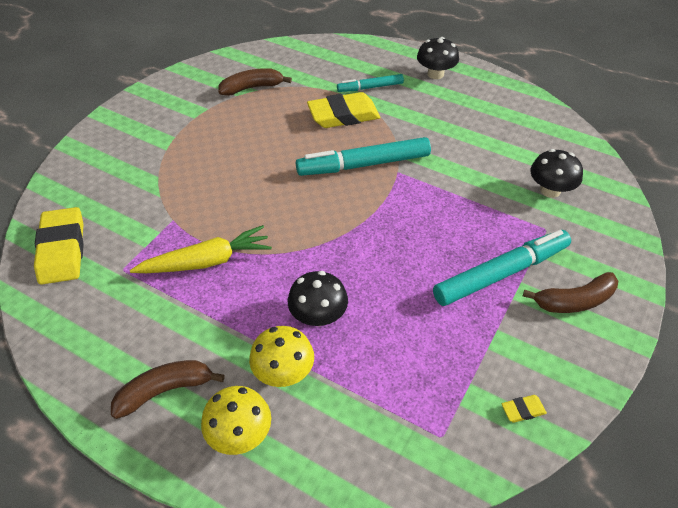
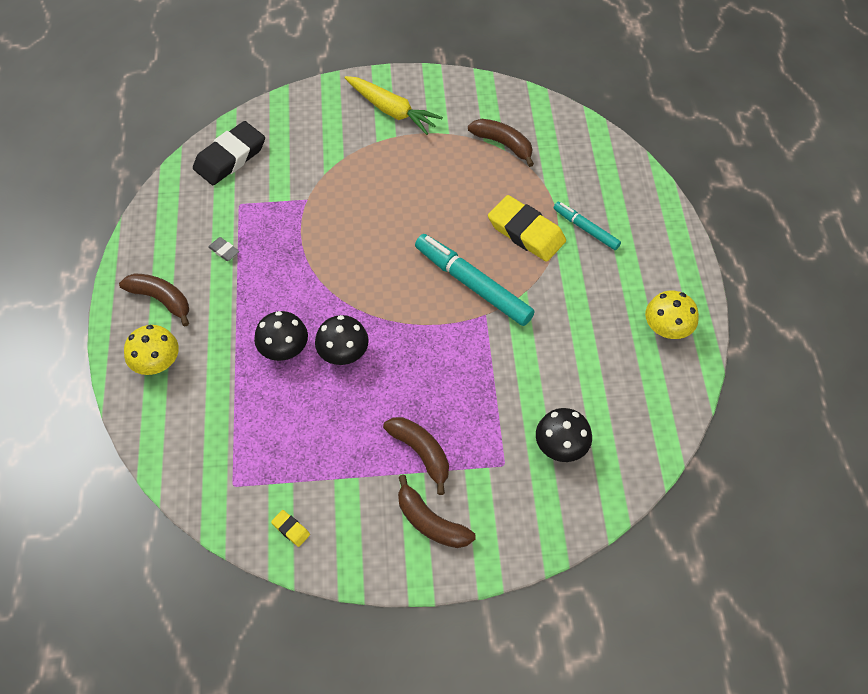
camera: 55 degrees right, 10 degrees up
(62, 250) = (230, 157): yellow eraser -> black eraser
(162, 307) = (224, 251): none -> grey eraser
(206, 261) = (283, 247): yellow carrot -> yellow carrot (391, 110)
(283, 372) = (221, 358): yellow mushroom -> yellow mushroom (666, 328)
(435, 74) = (658, 269): black mushroom -> black mushroom (343, 353)
(501, 273) = (421, 453): turquoise marker -> brown banana

